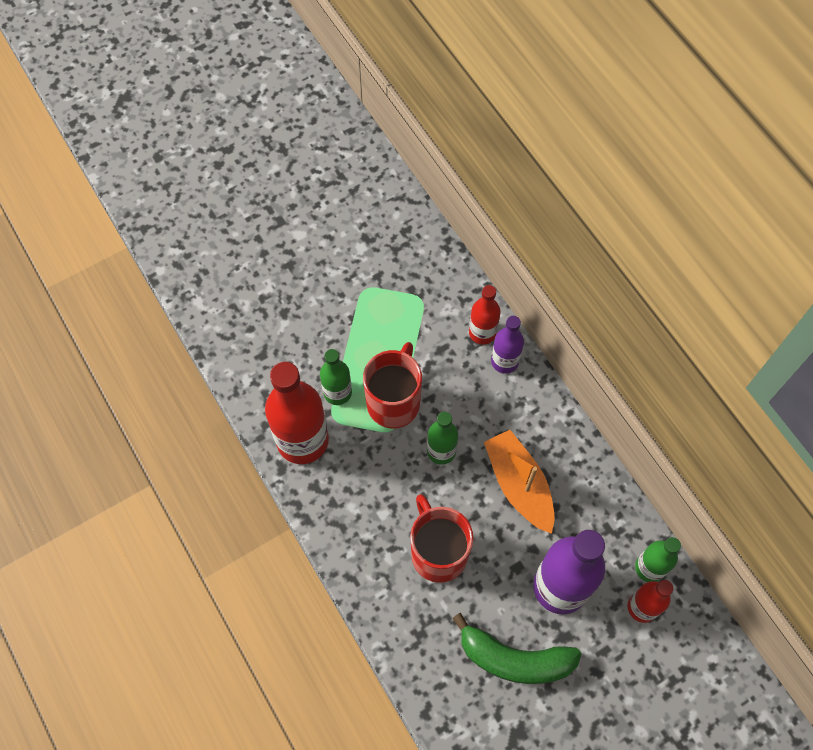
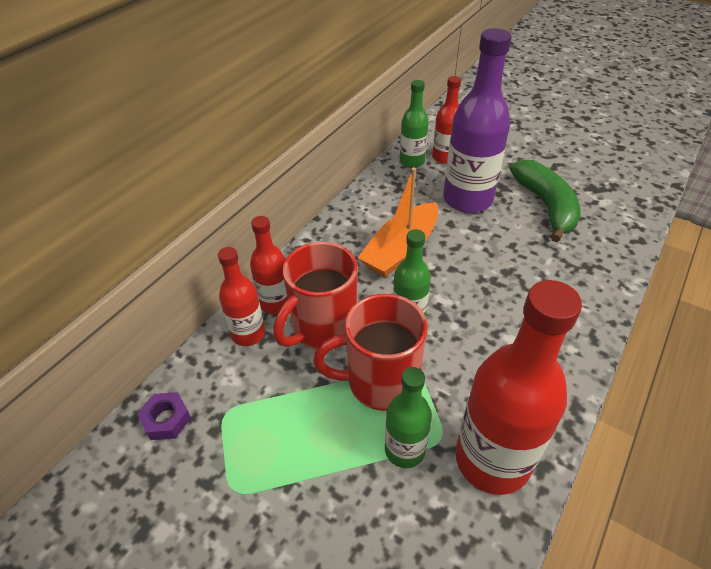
camera: 115 degrees left, 20 degrees down
(434, 264) = (166, 419): none -> purple nut
(438, 552) = (508, 281): red mug -> red mug (323, 329)
(504, 361) = (275, 303): purple bottle -> red bottle

